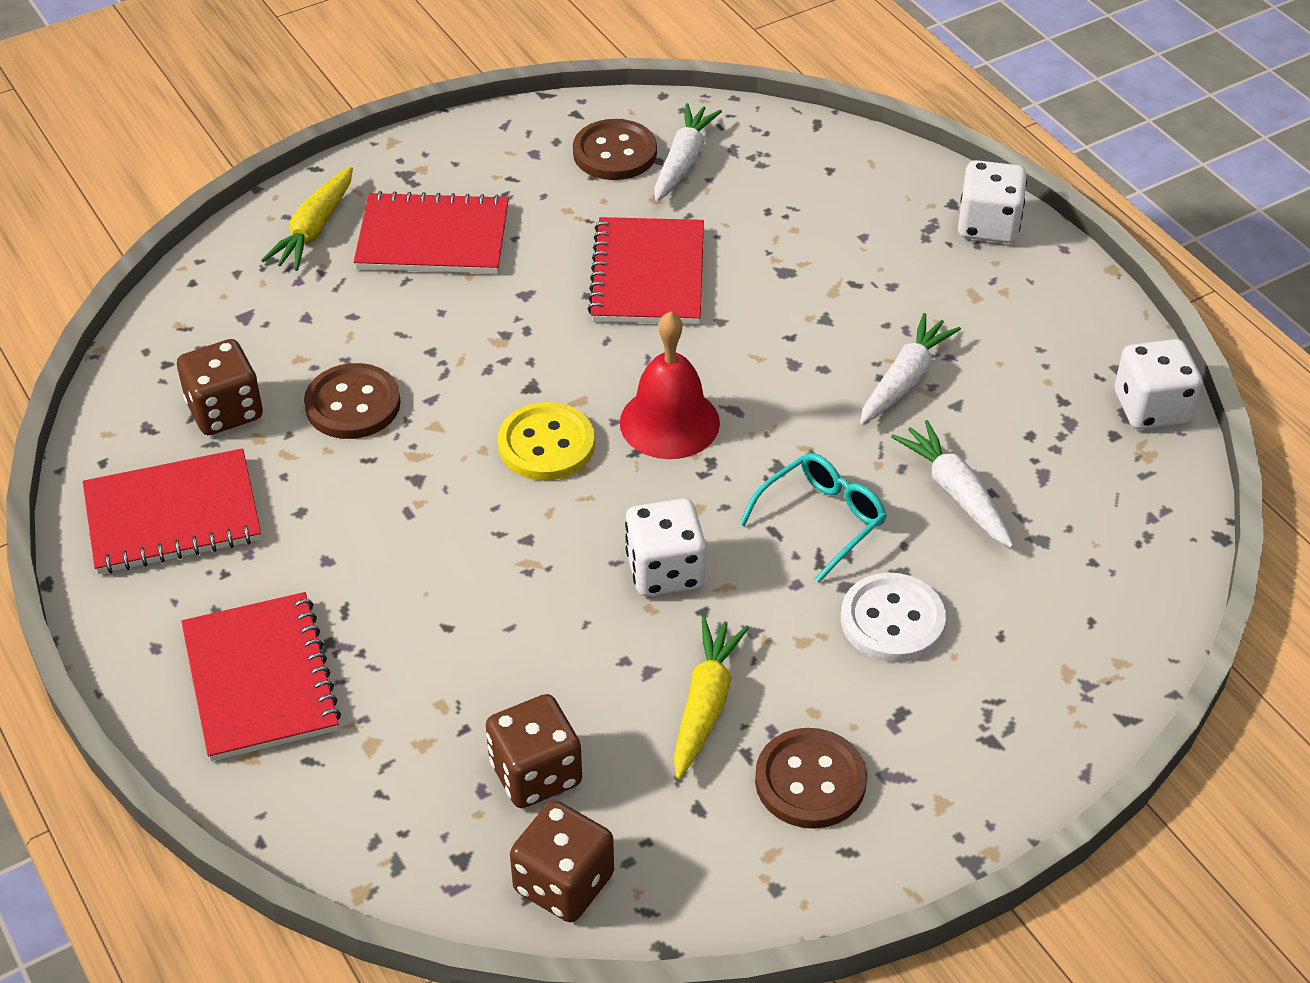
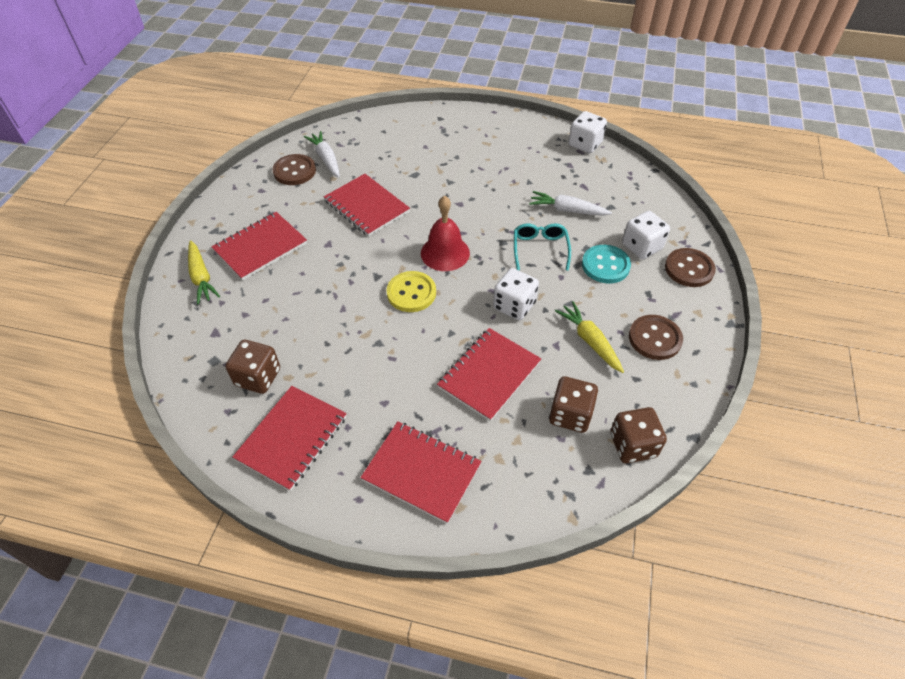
camera: 45 degrees left, 5 degrees up
(353, 404) = (312, 334): brown button -> brown button (689, 269)
(501, 634) = (489, 375): none -> red notebook
(892, 620) = (605, 265): white button -> turquoise button
(905, 380) = (503, 184): white carrot -> none
(988, 225) = (461, 118): white dice -> white dice (641, 247)

